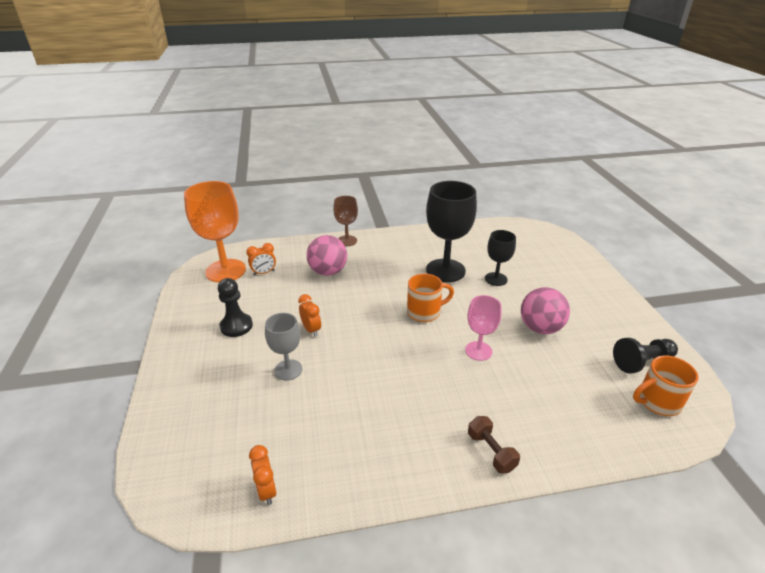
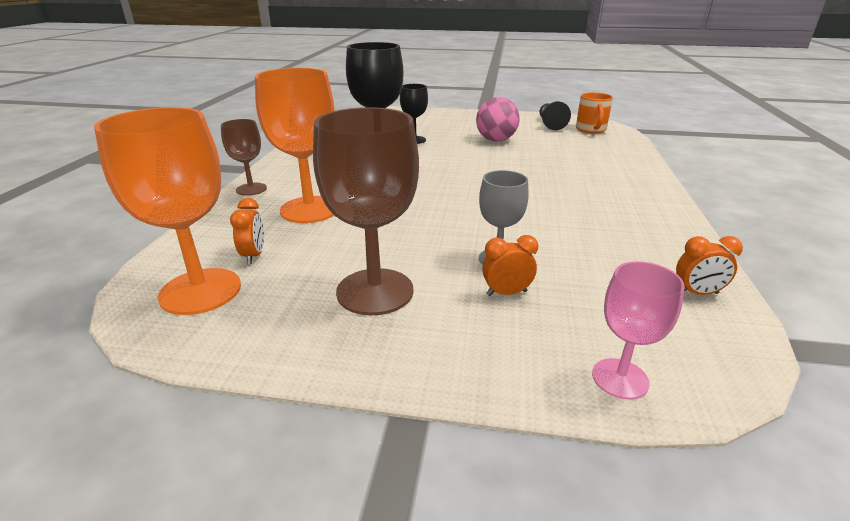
camera: 70 degrees left, 5 degrees down
(236, 326) = (375, 291): black pawn -> brown goblet
(311, 330) = (427, 235): orange clock -> orange clock (506, 293)
(328, 272) = (309, 210): pink ball -> orange goblet
(425, 312) = (441, 174): orange mug -> none
(478, 351) = (513, 164): pink goblet -> pink goblet (620, 378)
(491, 451) = (637, 183): brown dumbbell -> none

